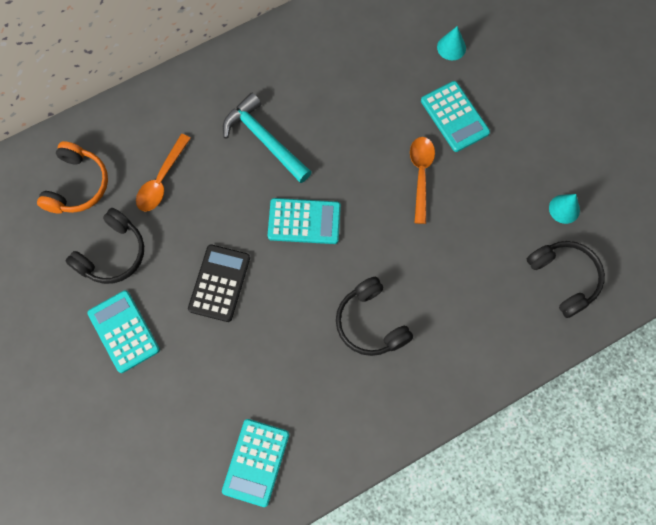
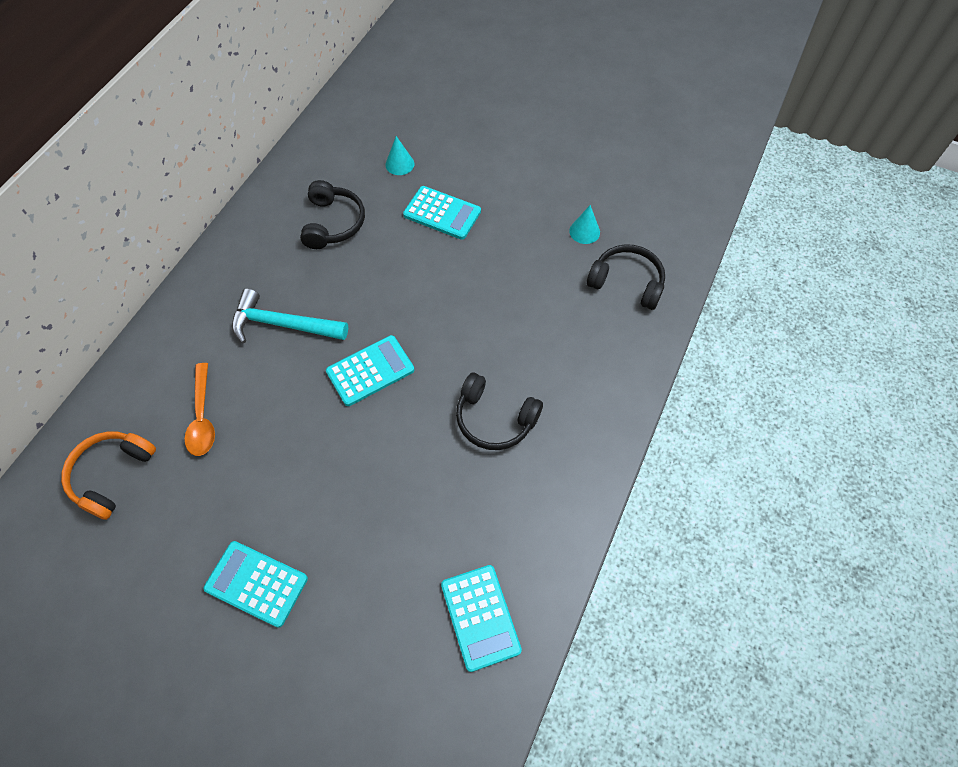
camera: 35 degrees left, 10 degrees down
(77, 185) = (112, 475): orange headphones -> orange headphones turned 135 degrees counterclockwise
(112, 253) = (194, 516): black headphones -> black headphones (333, 223)
(219, 283) = (326, 474): black calculator -> none
(421, 175) = (447, 273): orange spoon -> none

